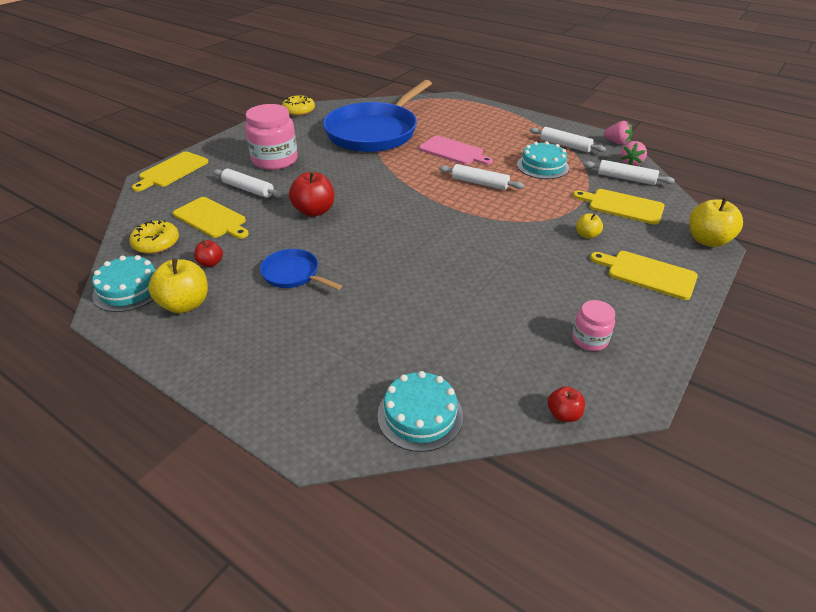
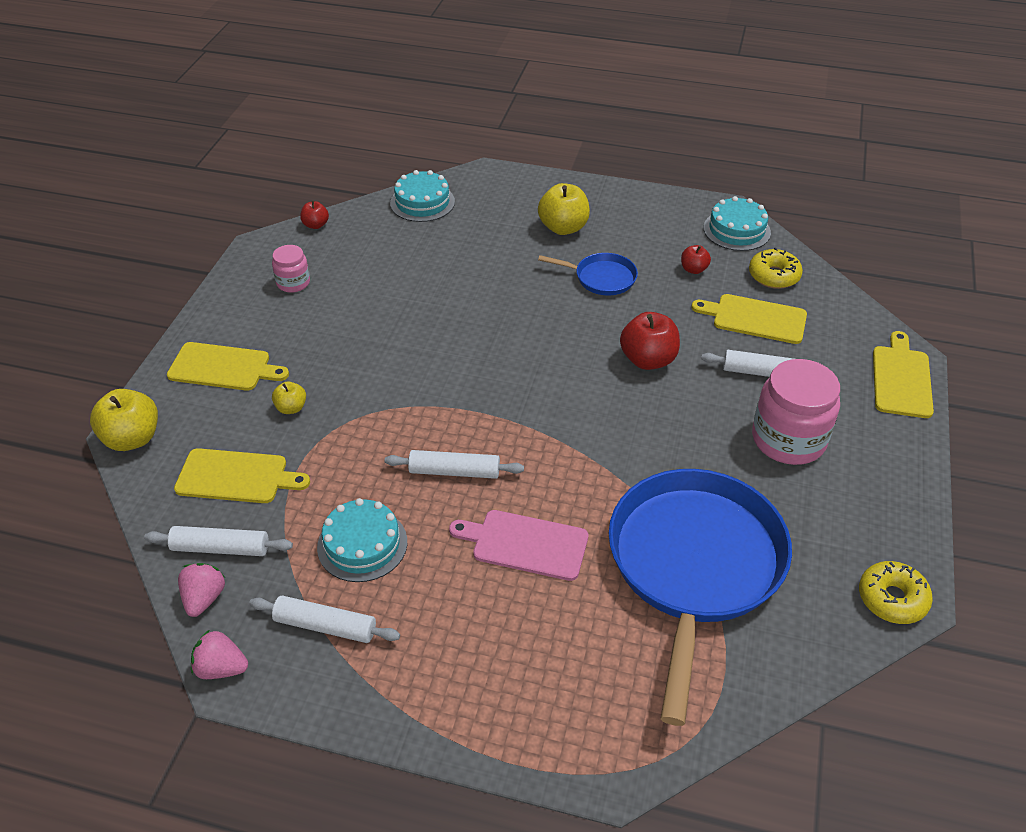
camera: 160 degrees right, 5 degrees up
(185, 304) = (671, 230): yellow apple -> yellow apple (563, 228)

